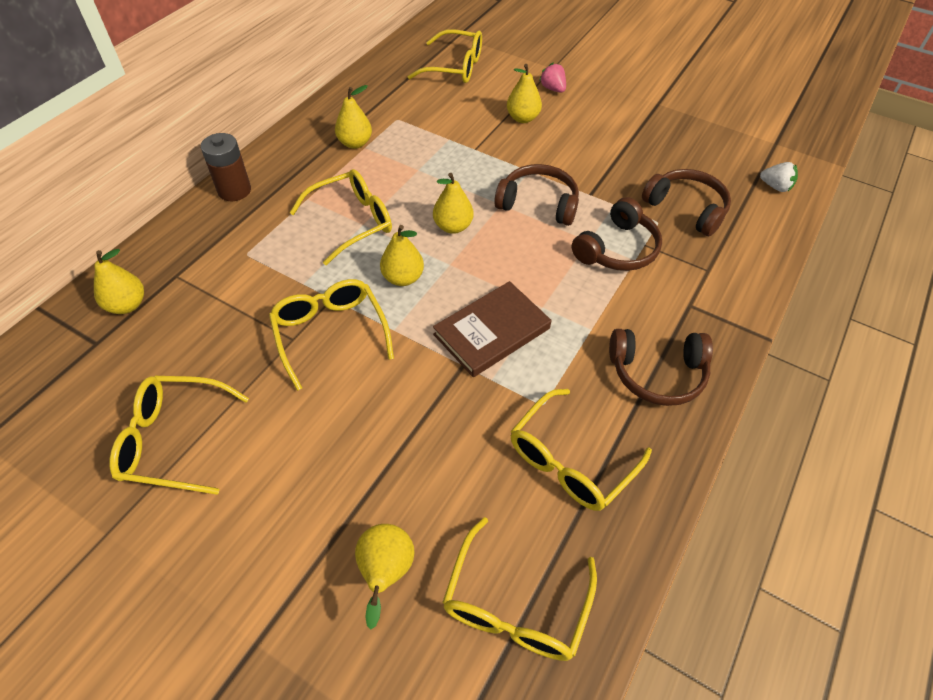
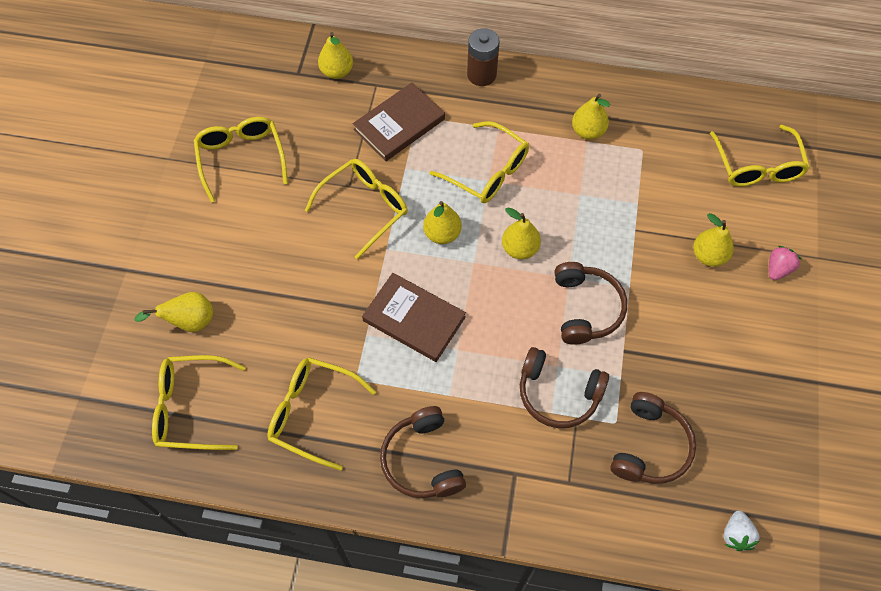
camera: 70 degrees right, 10 degrees up
(244, 271) = (399, 124): none -> brown book

